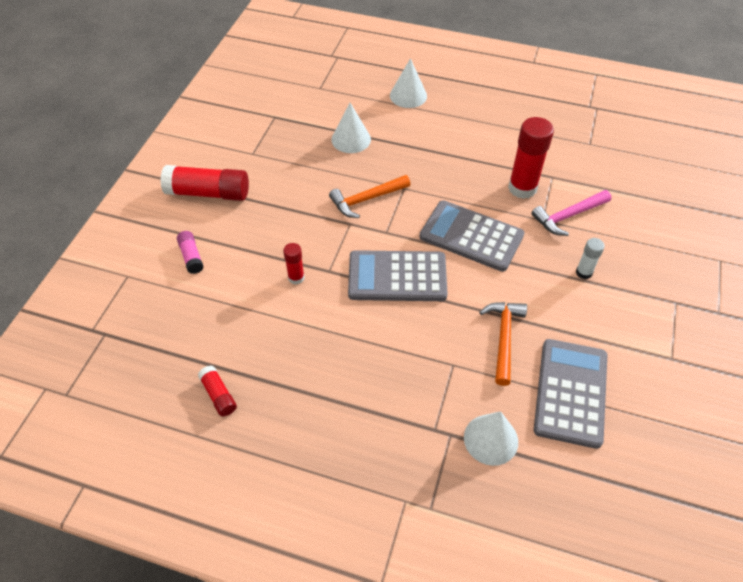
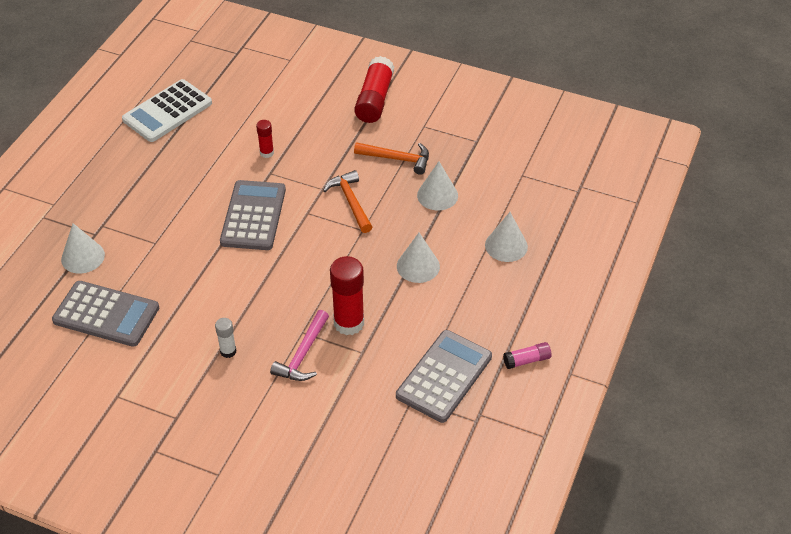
camera: 95 degrees right, 5 degrees down
(191, 257) = (302, 92): pink glue stick -> pink glue stick (527, 360)
(218, 395) = (167, 111): red glue stick -> white calculator
(443, 147) = (418, 266): none -> white cone
(471, 236) = (290, 273): grey calculator -> grey calculator (444, 376)
(503, 338) = (171, 279): orange hammer -> orange hammer (397, 159)
(568, 216) = (303, 354): pink hammer -> pink hammer turned 135 degrees counterclockwise

